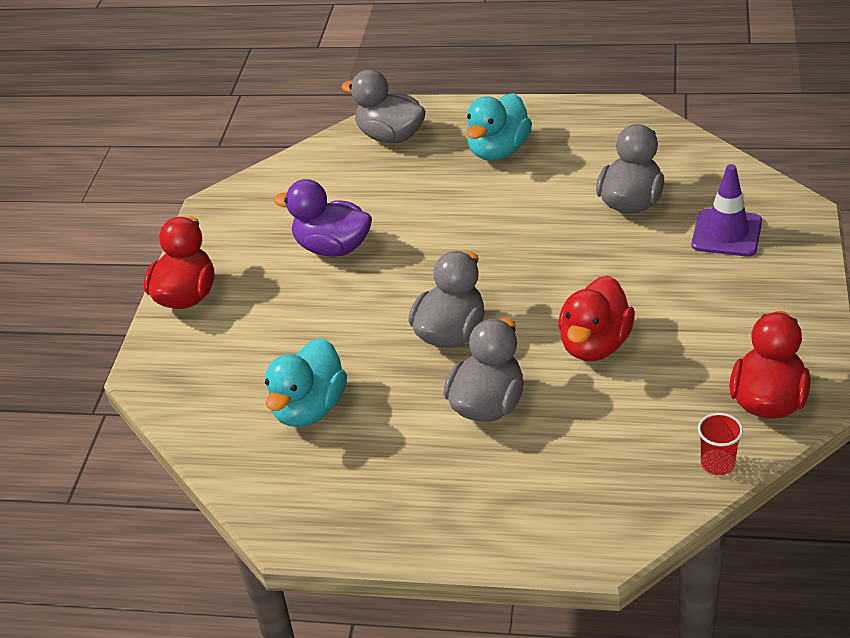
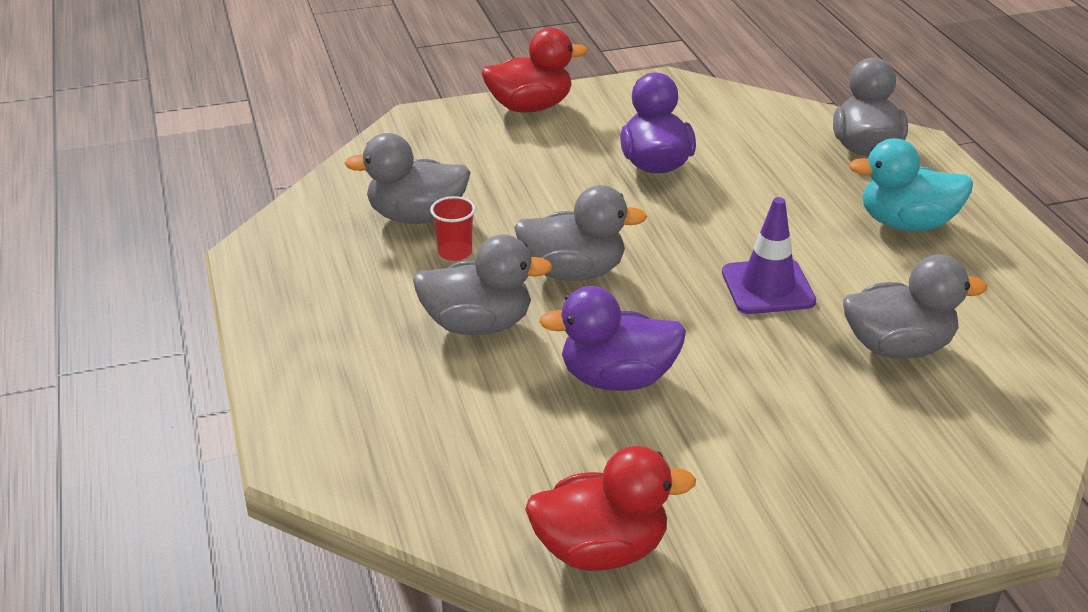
camera: 60 degrees right, 5 degrees down
(309, 408) = (416, 216): turquoise duck -> grey duck
(595, 345) = (617, 379): red duck -> purple duck
(717, 464) = (467, 526): red cup -> red cup (455, 252)
(726, 233) = (903, 444): purple traffic cone -> purple traffic cone (768, 287)

